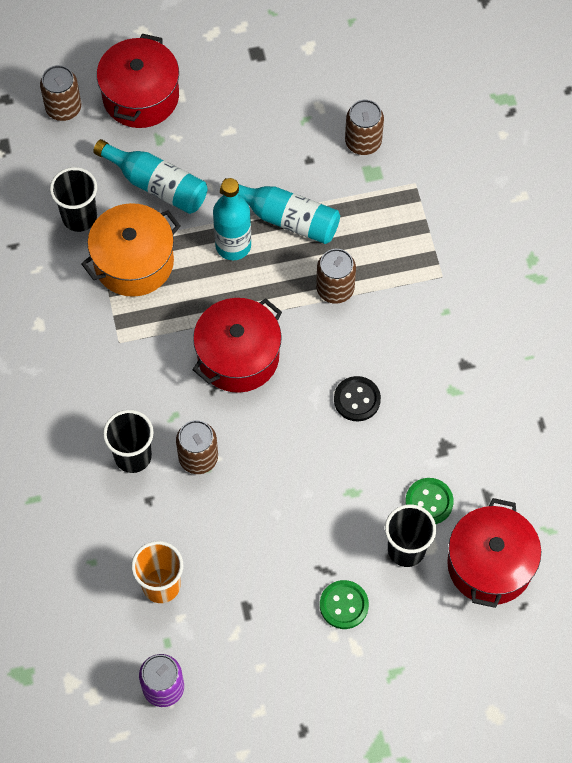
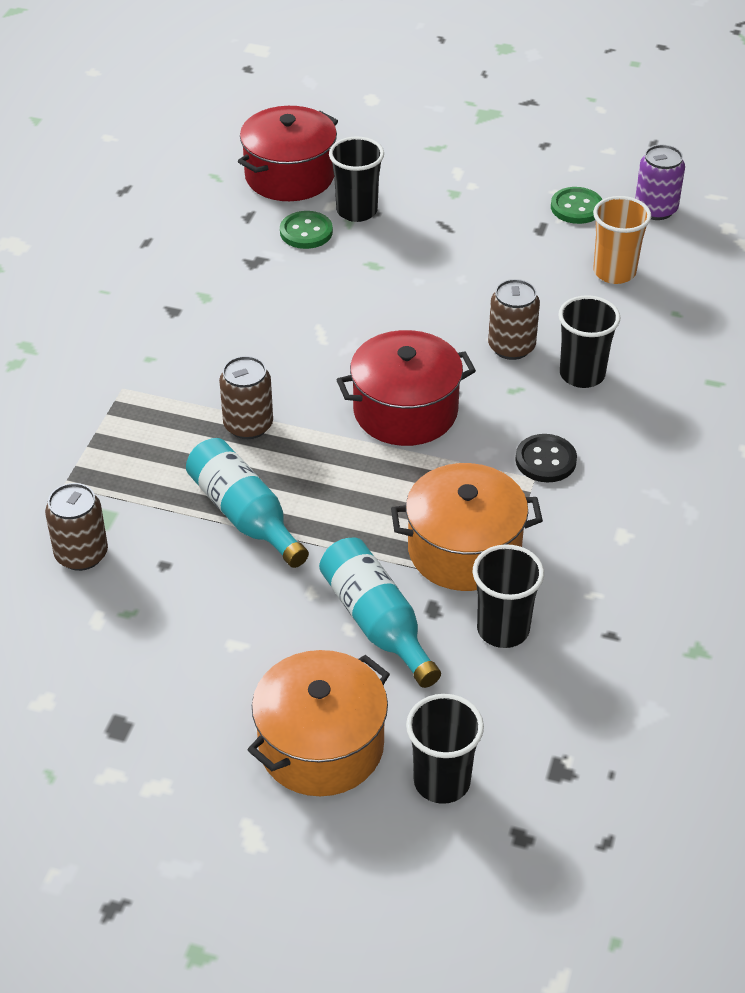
camera: 150 degrees left, 20 degrees down
(63, 108) = (442, 782): brown can -> black cup
(141, 96) = (321, 745): red pot -> orange pot
(233, 245) = (330, 515): turquoise bottle -> none
(344, 605) = (446, 199): green button -> green button (576, 207)
(357, 399) = (308, 327): black button -> black button (545, 460)

